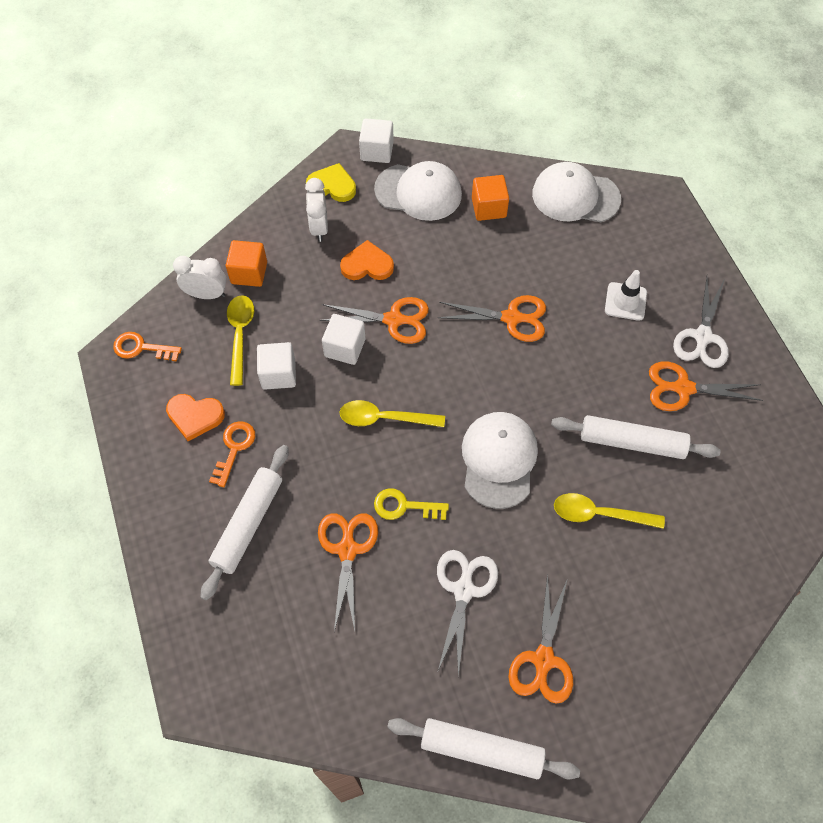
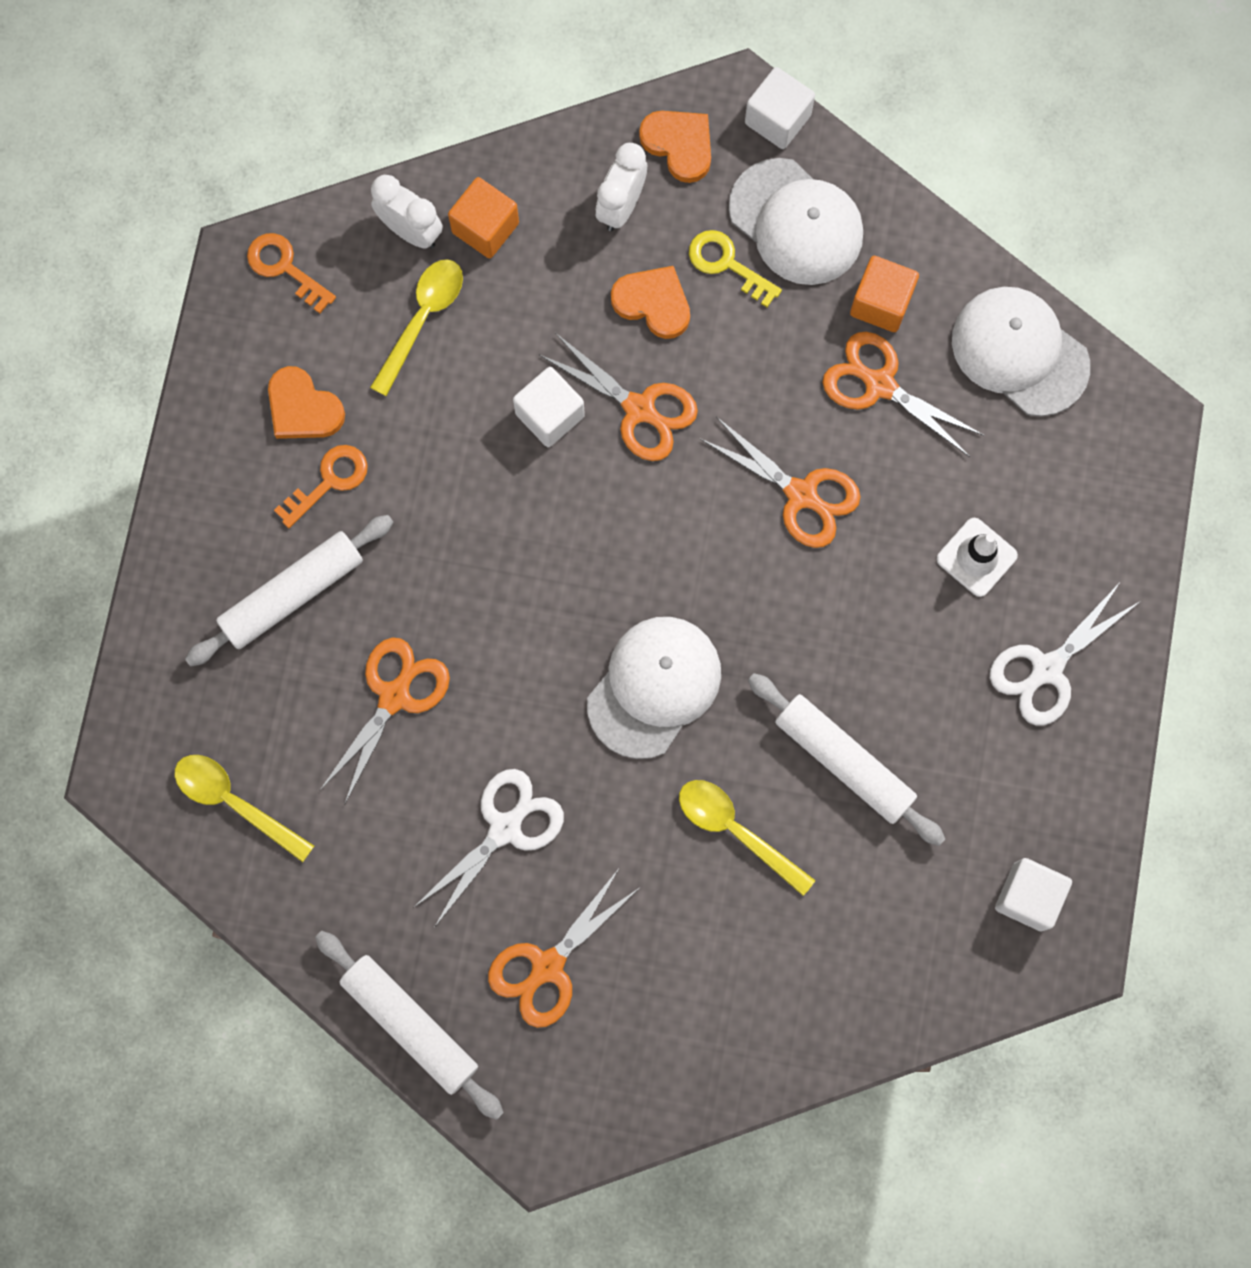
camera: 30 degrees right, 15 degrees up
(278, 374) = (441, 406): white cube -> white cube (1028, 897)
(332, 185) = (679, 145): yellow heart -> orange heart
(384, 418) = (542, 546): yellow spoon -> yellow spoon (235, 802)
(404, 506) = (497, 680): yellow key -> yellow key (727, 264)
(682, 388) = (965, 726): orange scissors -> orange scissors (879, 384)

